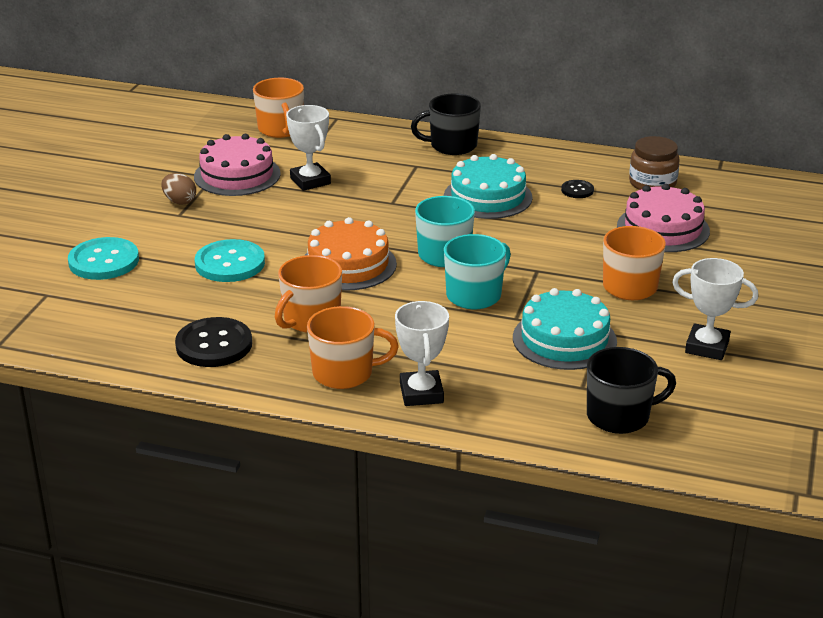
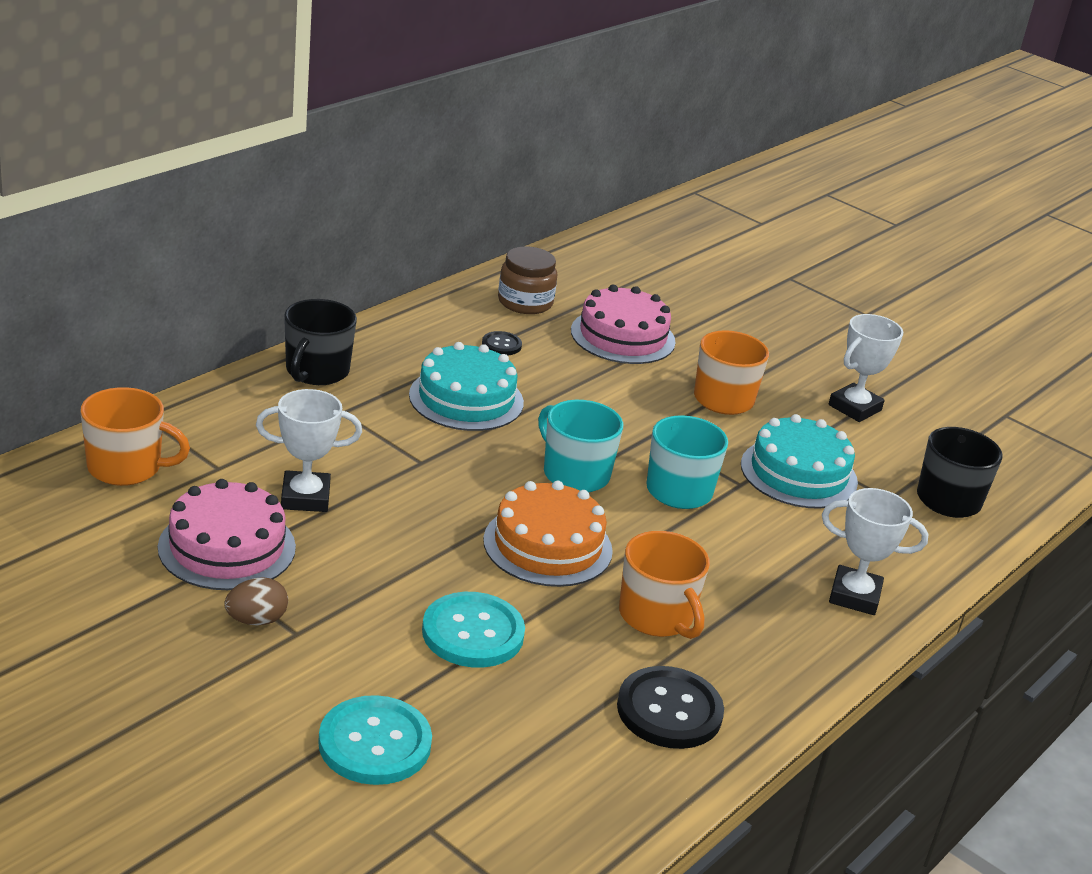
camera: 70 degrees left, 0 degrees up
(344, 373) = (788, 633): orange mug -> none

